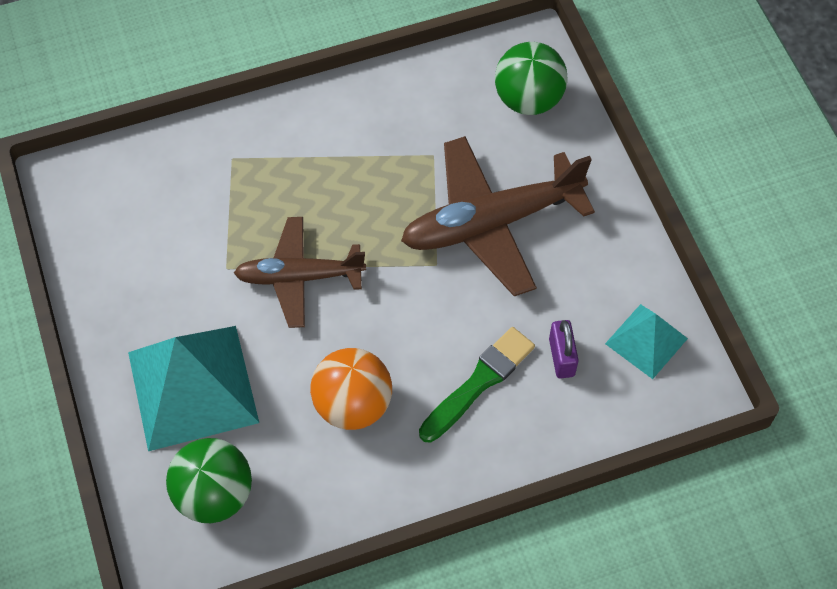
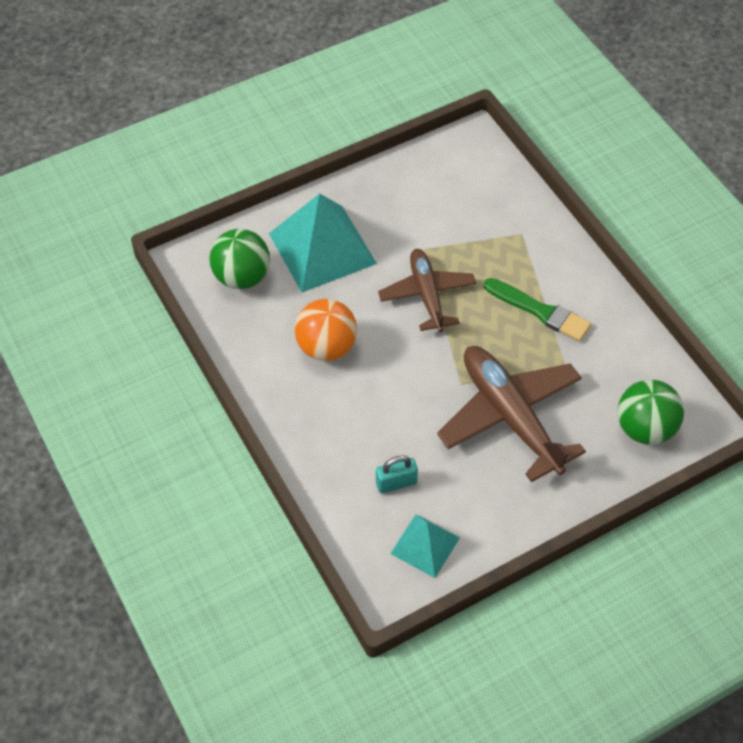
camera: 80 degrees right, 5 degrees down
(479, 382) = (361, 427): green brush -> green brush (540, 311)
(561, 357) = (396, 483): purple padlock -> turquoise padlock

